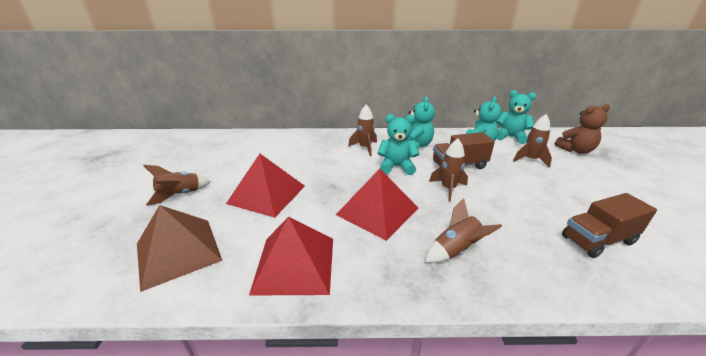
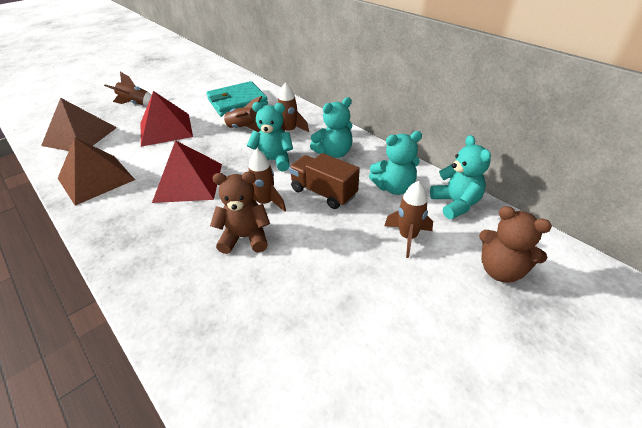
camera: 50 degrees right, 10 degrees up
(283, 149) = (237, 102): none -> turquoise wallet
(295, 264) = (96, 179): red pyramid -> brown pyramid
(396, 167) = (273, 161): turquoise teddy bear -> turquoise teddy bear turned 45 degrees counterclockwise
(456, 250) = (166, 241): brown rocket -> brown rocket (243, 128)
(484, 211) = (245, 237): none -> brown teddy bear
(597, 240) = (264, 333): brown truck -> none

